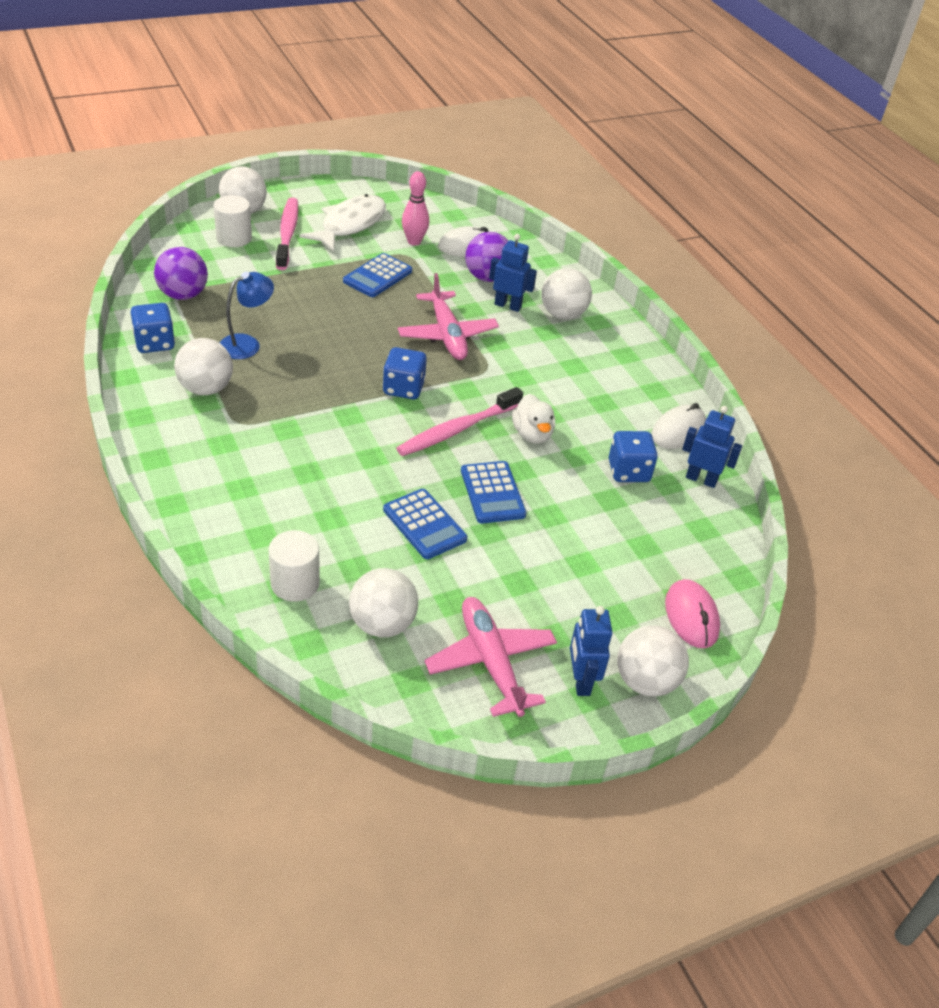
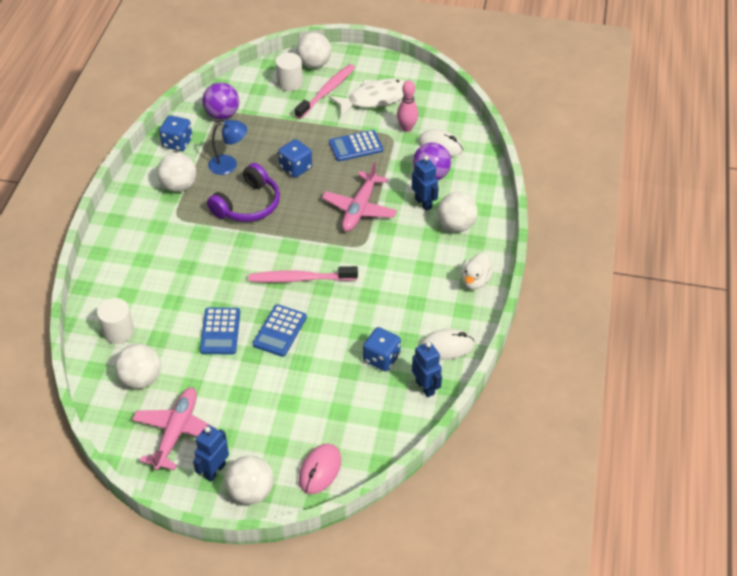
camera: 40 degrees right, 5 degrees up
(315, 377) = (248, 205): none -> purple headphones
(403, 388) = (294, 235): blue dice -> blue dice (295, 168)
(532, 434) = (344, 304): white duck -> white duck (475, 281)

